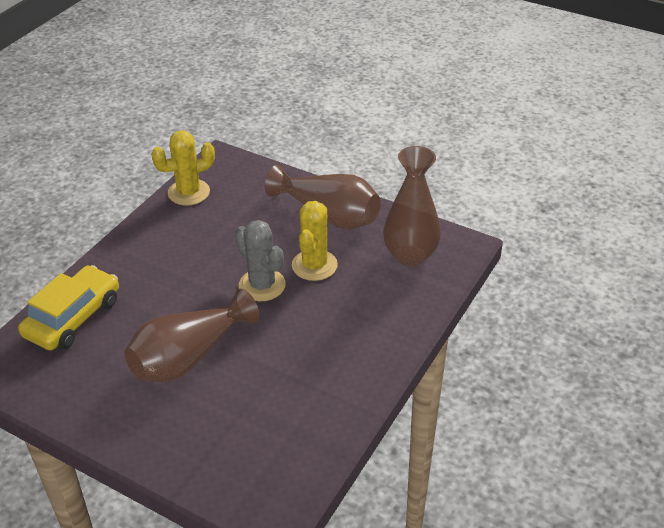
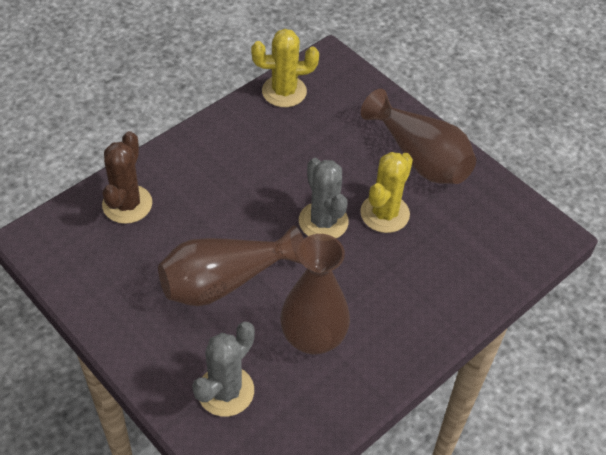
camera: 15 degrees right, 10 degrees up
(73, 318) = (127, 204): yellow car -> brown cactus
(222, 446) = (225, 391): none -> grey cactus
(410, 255) = (490, 230): brown vase -> brown vase (313, 337)

